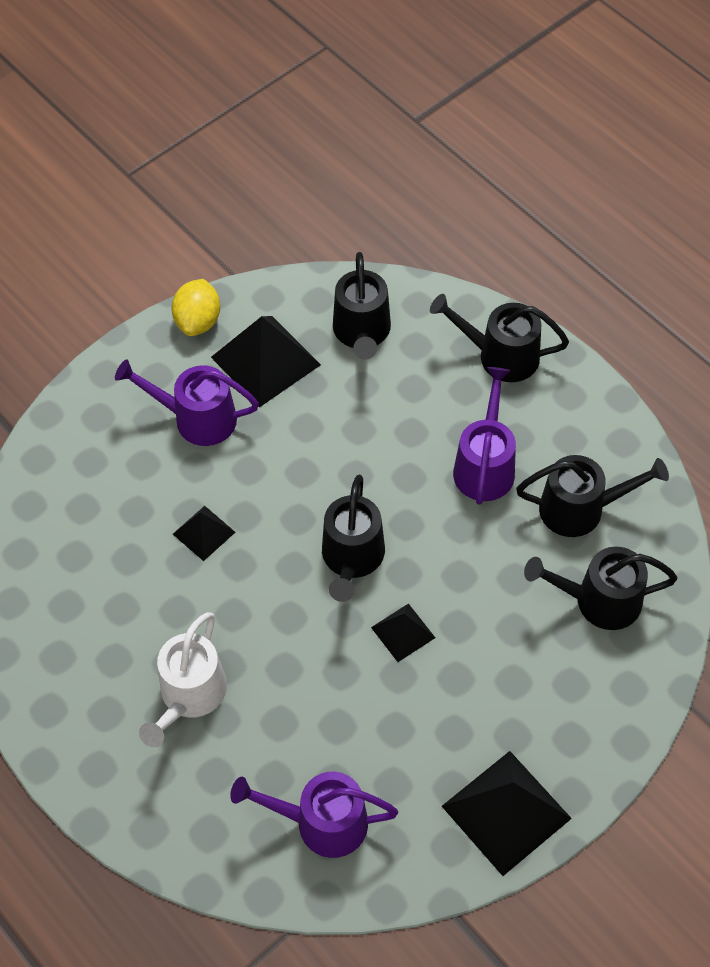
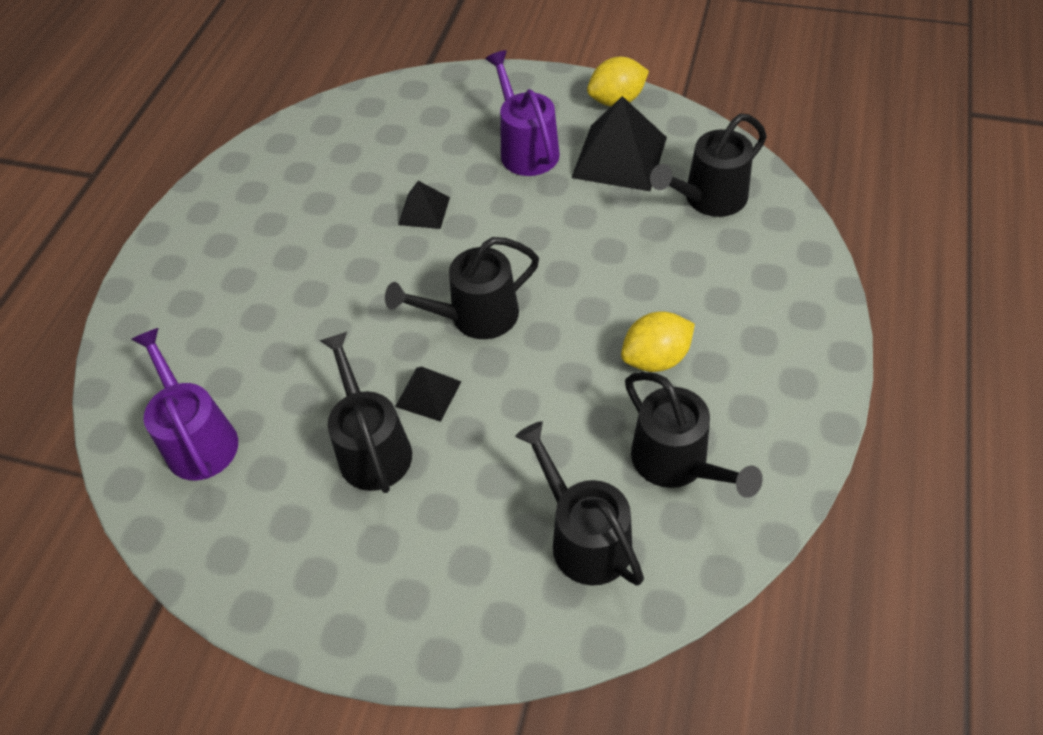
camera: 60 degrees right, 5 degrees down
(189, 696) = (266, 285): white watering can -> none
(485, 465) = (656, 358): purple watering can -> yellow lemon
(500, 356) = (786, 304): black watering can -> black watering can (372, 447)
(506, 812) = (290, 583): black pyramid -> none

